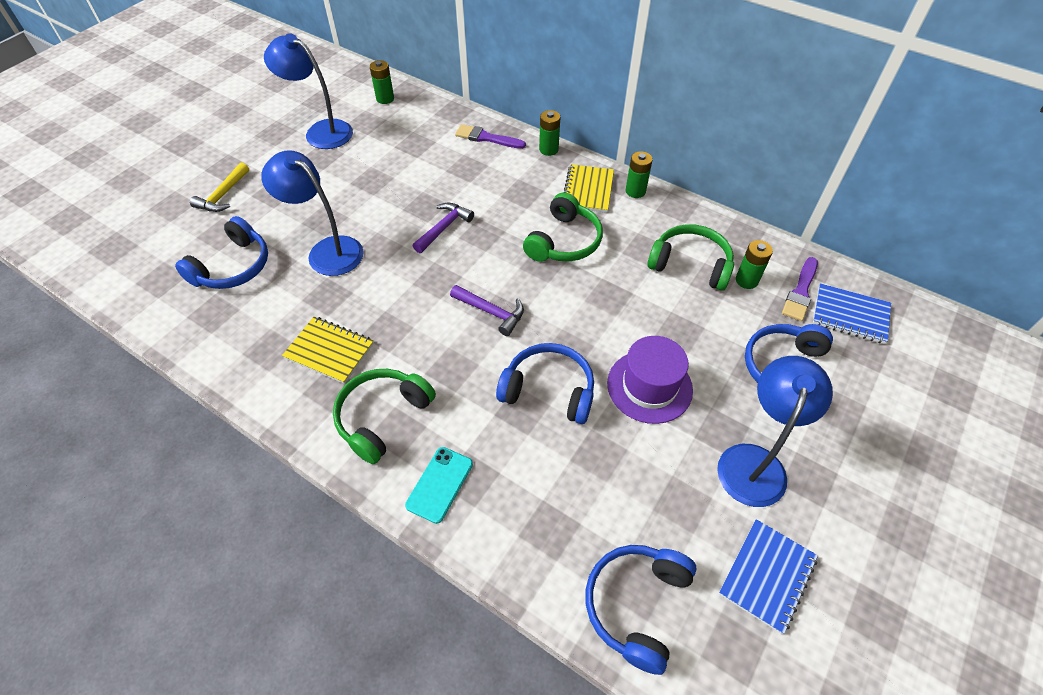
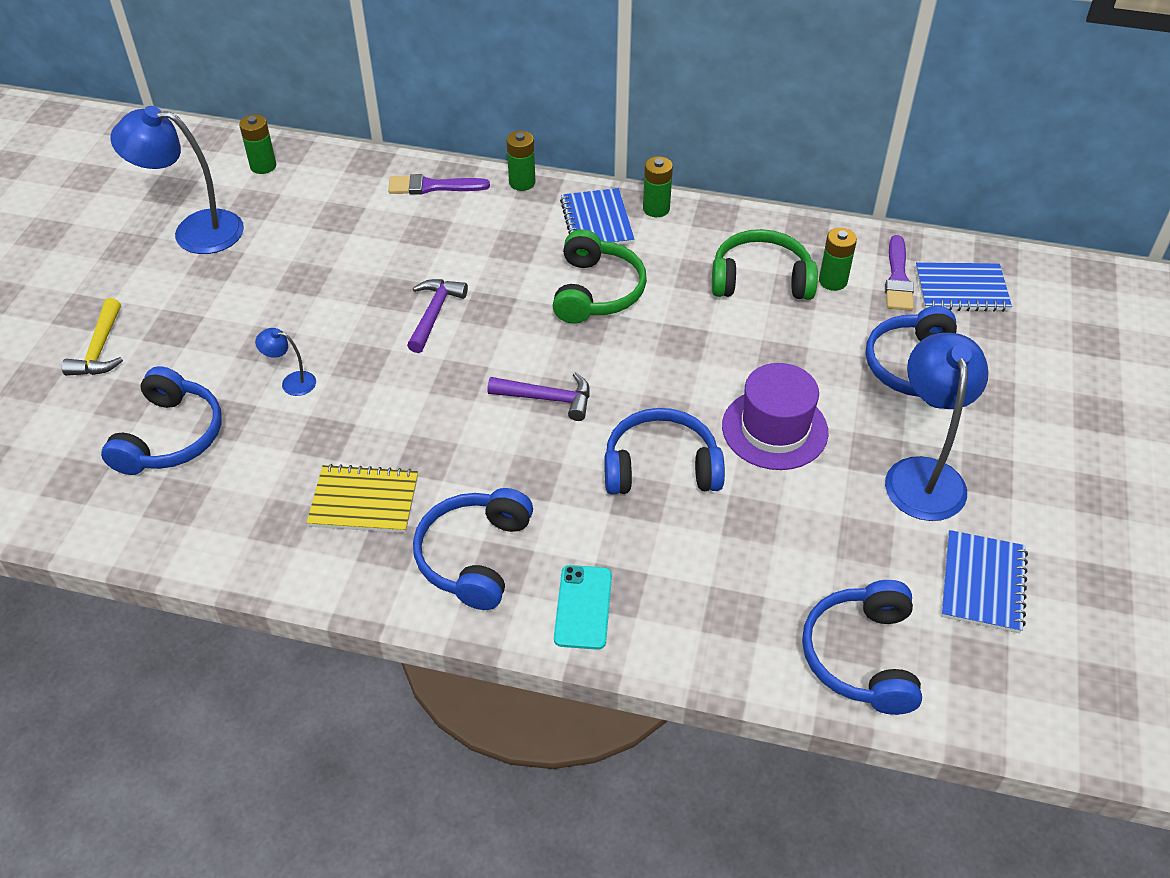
camera: 20 degrees left, 5 degrees down
(327, 250) = (292, 382): blue lamp -> blue lamp, size x0.45
(382, 417) = (474, 556): green headphones -> blue headphones
(588, 190) = (596, 222): yellow notebook -> blue notebook

